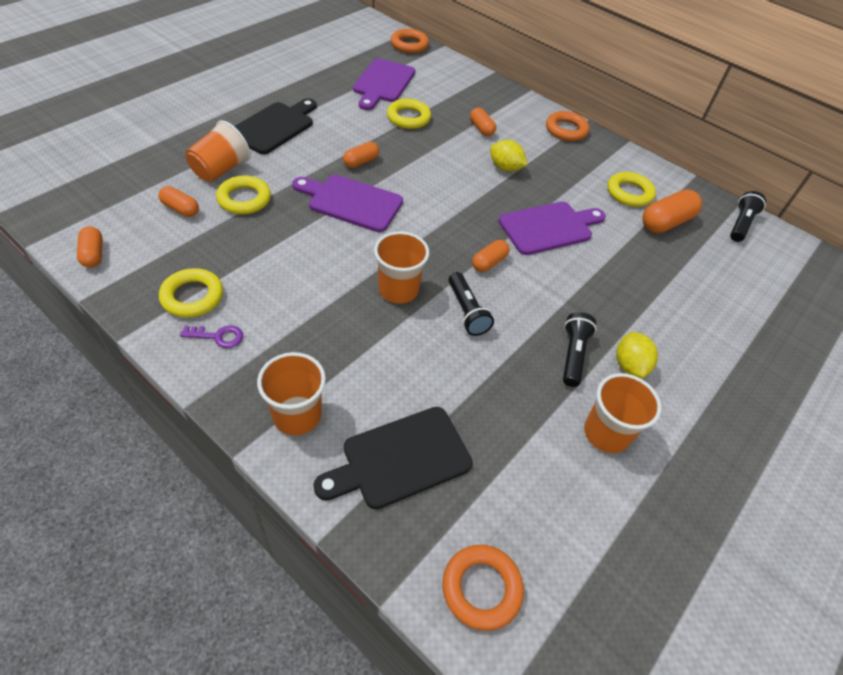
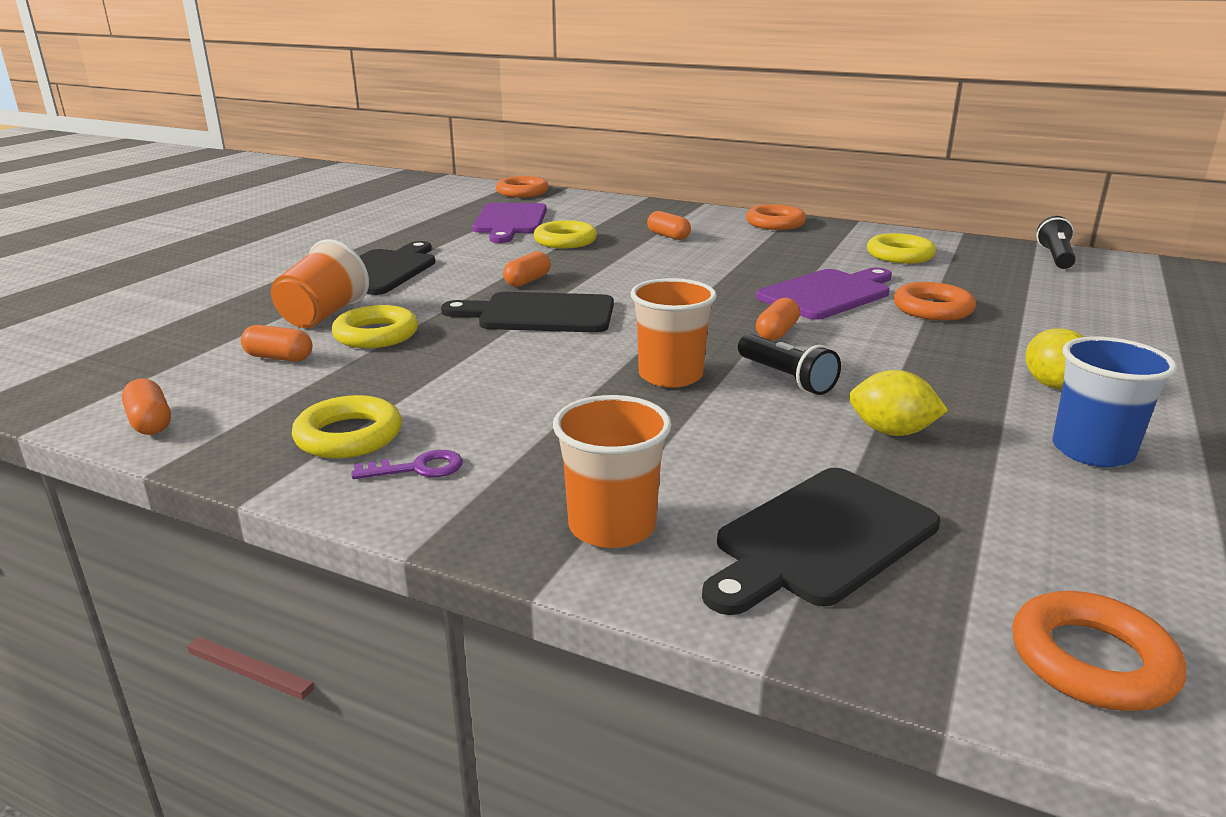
camera: 10 degrees left, 25 degrees down
(351, 202) = (539, 314): purple cutting board -> black cutting board
(505, 168) = (726, 259): yellow lemon -> yellow lemon (891, 432)
(573, 355) = (970, 390): black flashlight -> none
(606, 433) = (1092, 451): orange cup -> blue cup
(608, 263) = (932, 309): none -> orange ring
(665, 222) = (967, 269): orange capsule -> none

